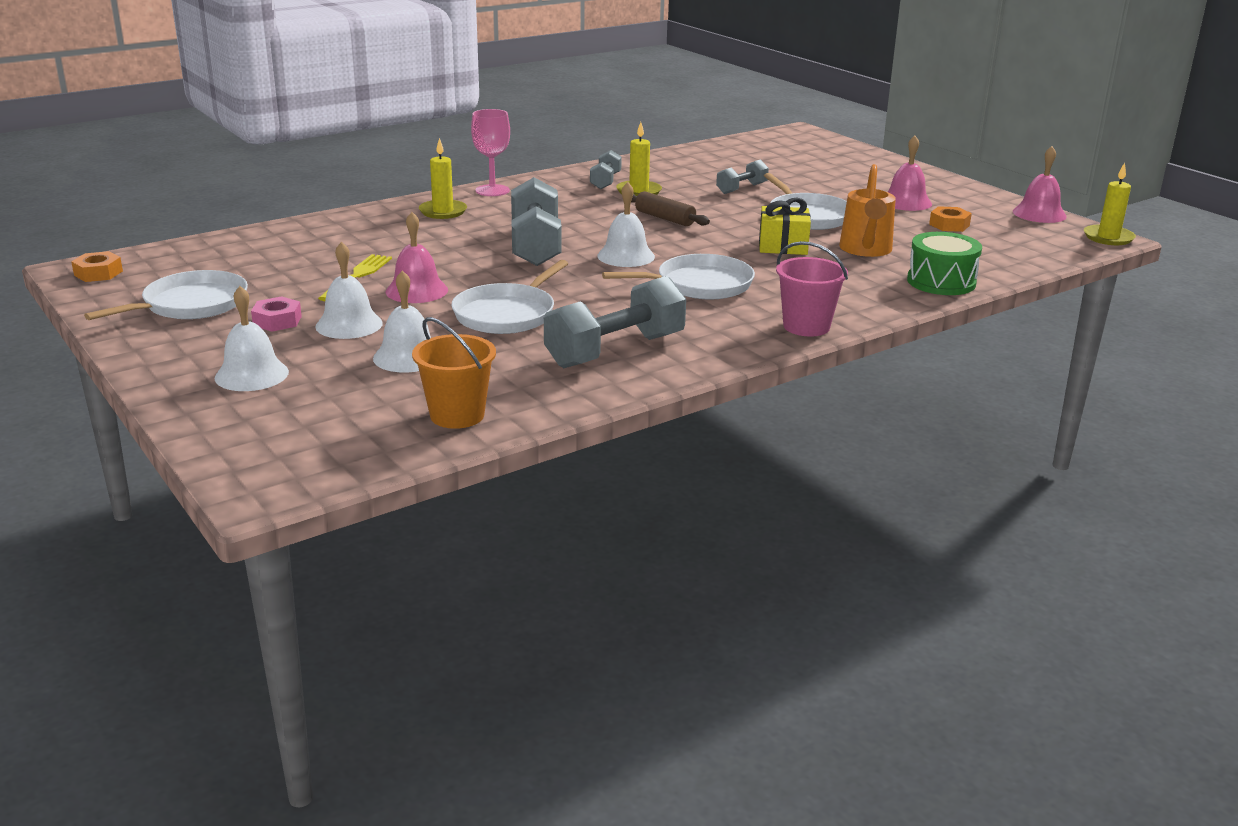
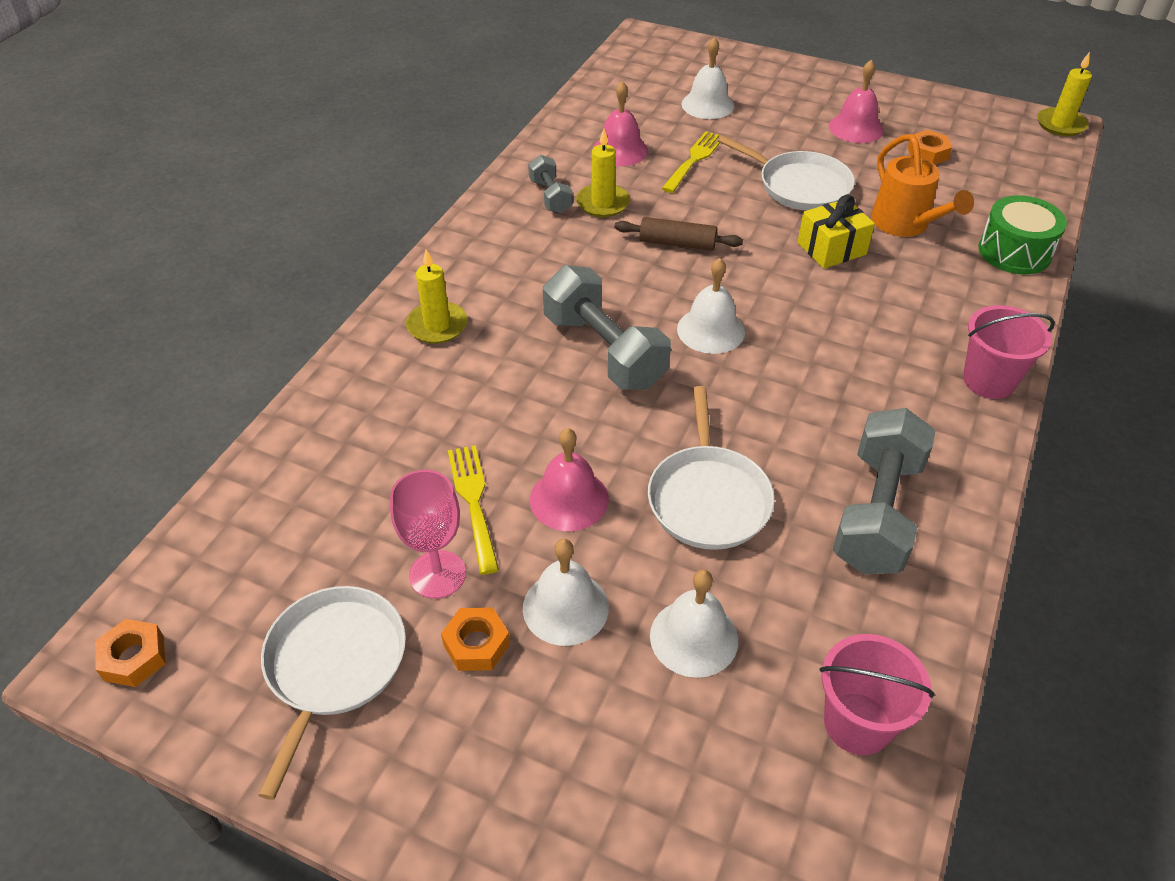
camera: 30 degrees left, 20 degrees up
(251, 374) = (562, 775): white bell -> white bell (707, 105)
(277, 321) = (476, 644): pink nut -> orange nut
(457, 415) = (857, 723): orange bucket -> pink bucket
(492, 190) = (449, 261): pink goblet -> pink goblet (437, 574)
(699, 285) = (829, 351): white pan -> none
(741, 189) = (694, 160): grey dumbbell -> yellow fork
(1039, 214) = (975, 106): pink bell -> pink bell (620, 150)

